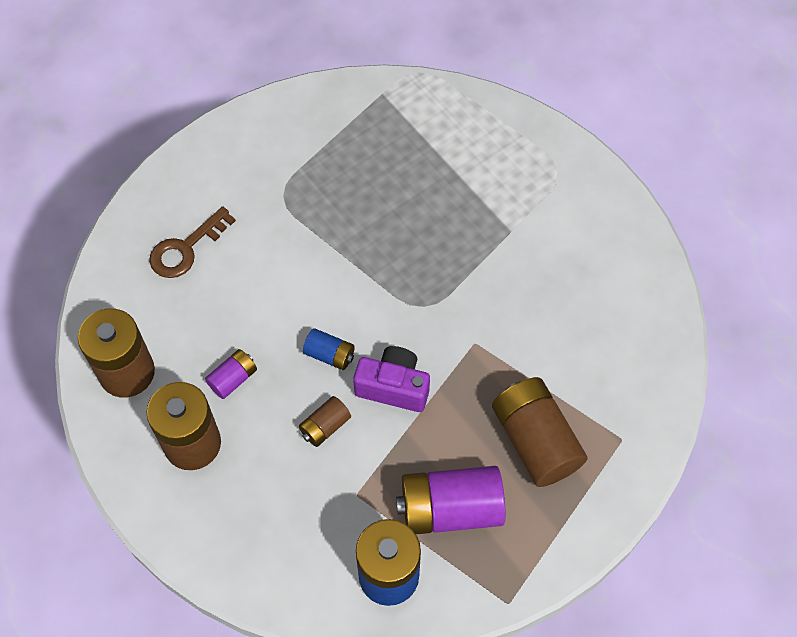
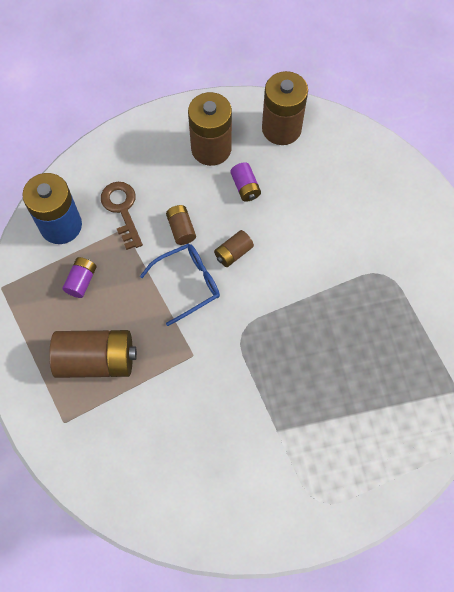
camera: 115 degrees right, 5 degrees up
(186, 248) = (364, 193): brown key -> brown key (122, 210)
(329, 355) = (233, 253): blue battery -> brown battery
(393, 387) = (187, 284): purple camera -> blue glasses
(450, 509) = (81, 281): purple battery -> purple battery, size x0.50

